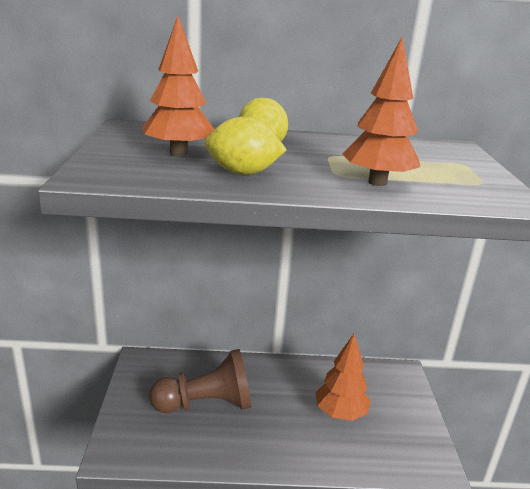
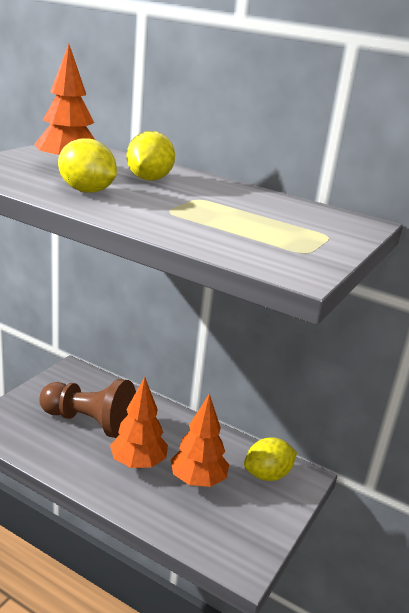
camera: 30 degrees right, 0 degrees up
(377, 182) = (190, 225): orange tree -> orange tree (138, 463)
(380, 383) = (267, 475): none -> yellow lemon

